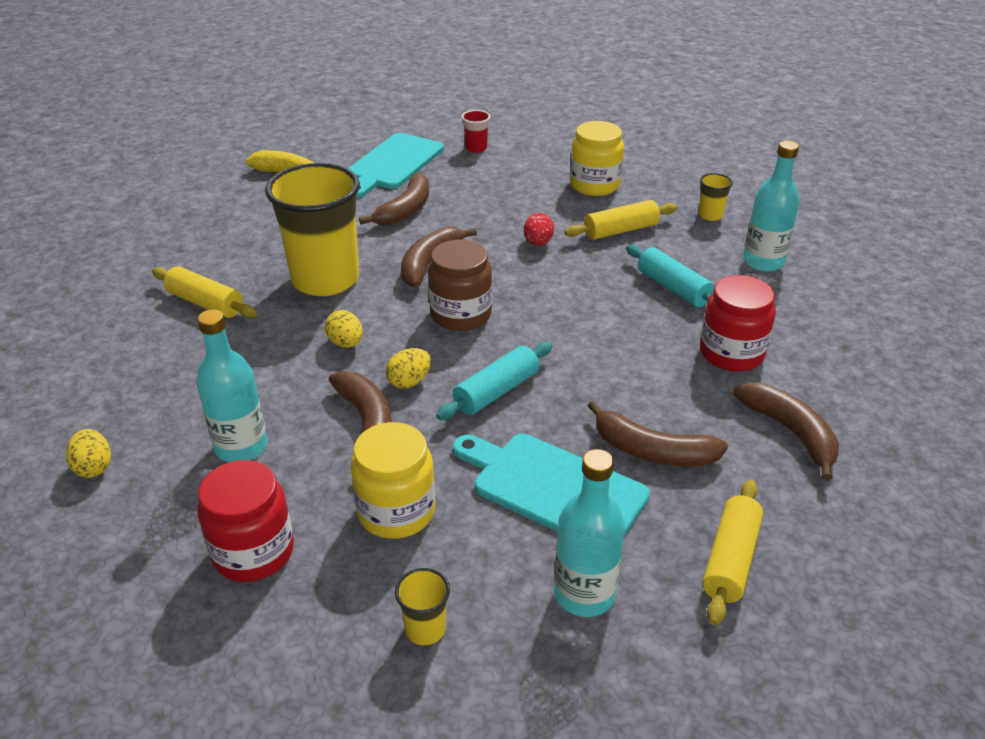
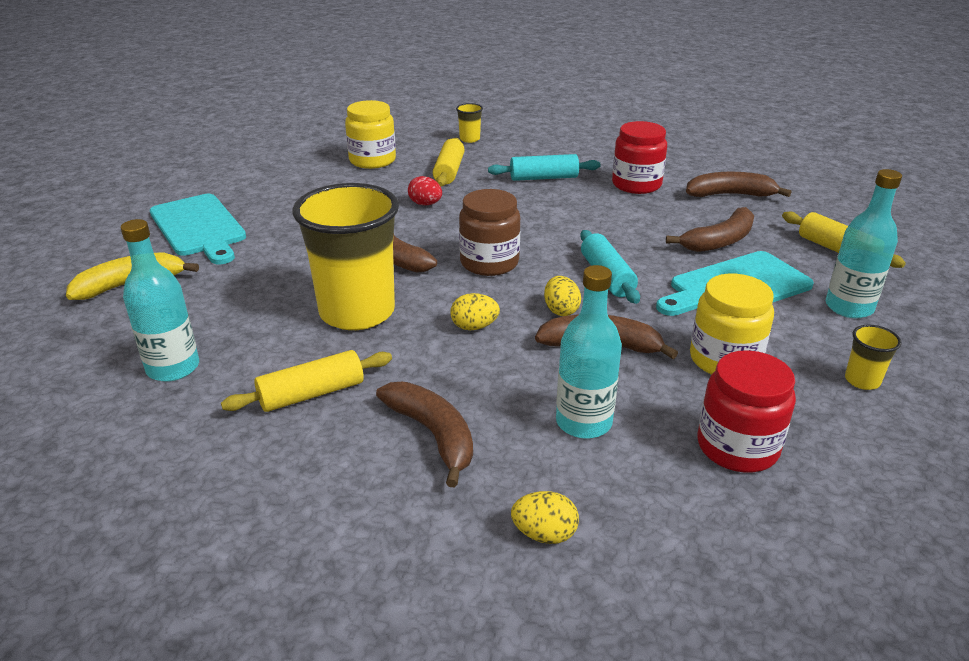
camera: 60 degrees left, 5 degrees down
(405, 210) = (292, 243): brown banana -> brown banana (433, 435)
(476, 148) = (237, 185): red cup -> none
(763, 262) = (545, 143): turquoise bottle -> turquoise bottle (173, 368)

